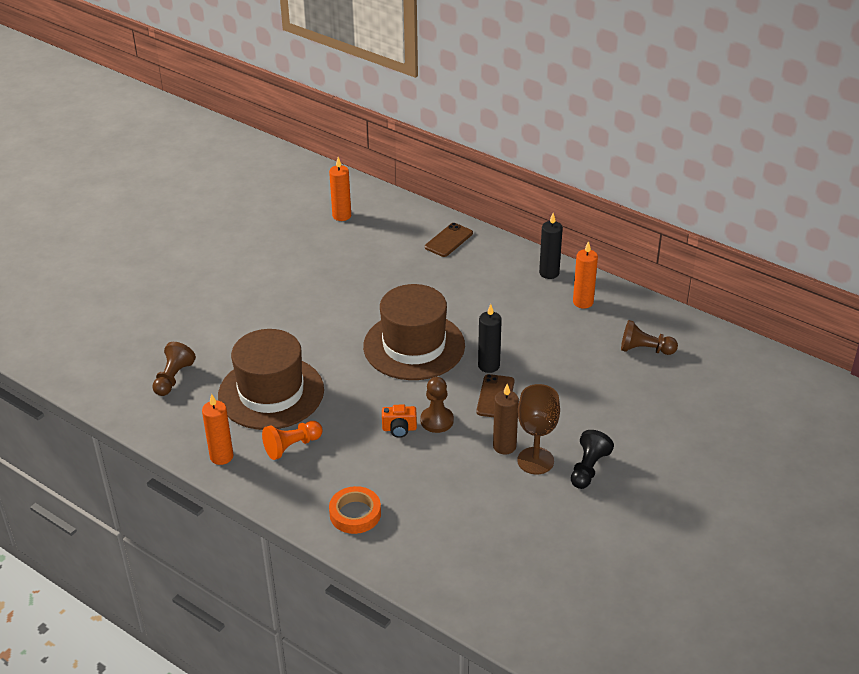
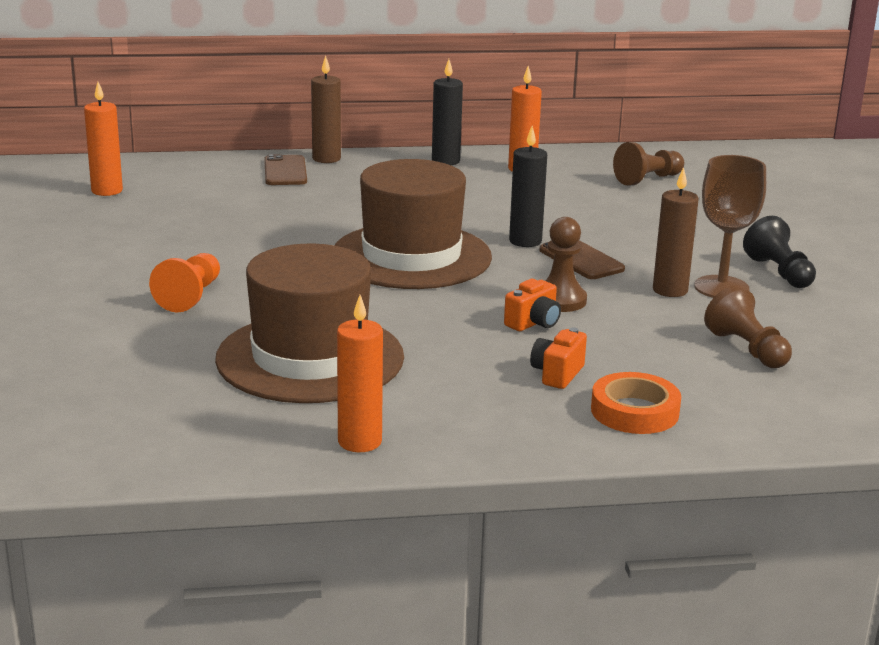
camera: 45 degrees left, 15 degrees down
(173, 378) = (134, 401): brown pawn -> brown pawn (747, 349)
(292, 446) = (436, 391): orange pawn -> orange pawn (190, 296)
(358, 469) = (557, 374): none -> orange camera
(485, 239) = (326, 159): none -> brown candle

